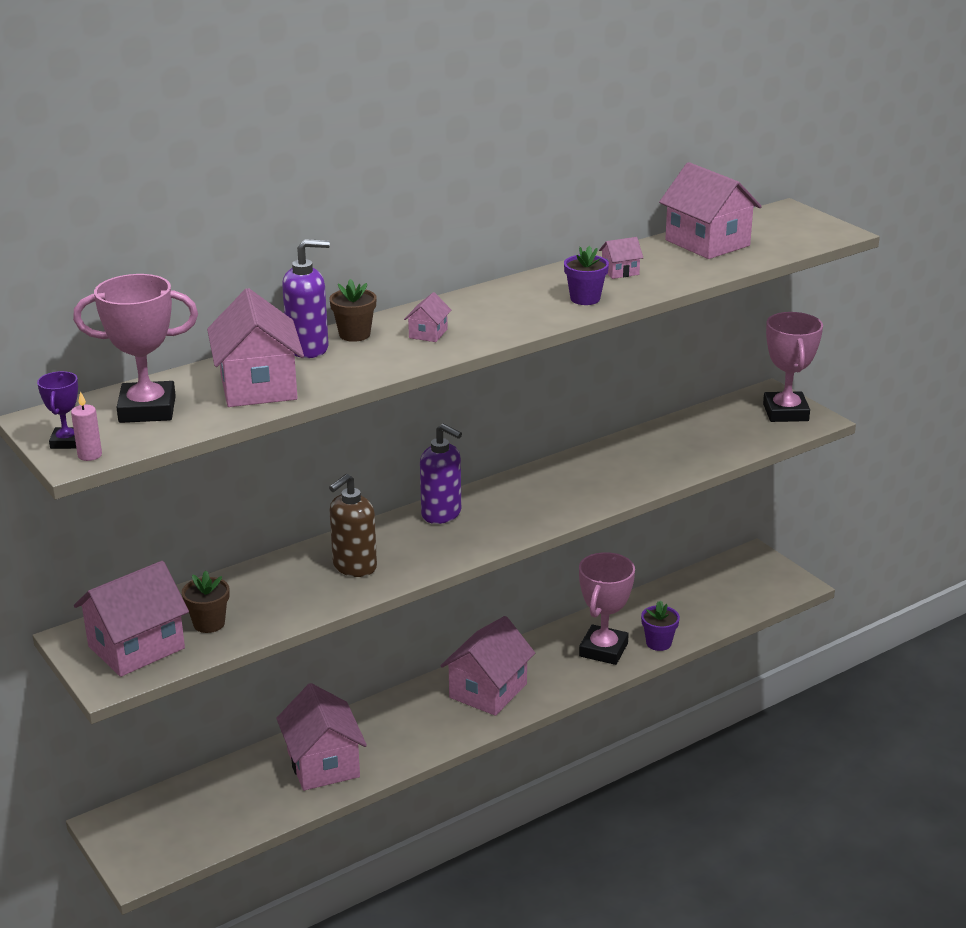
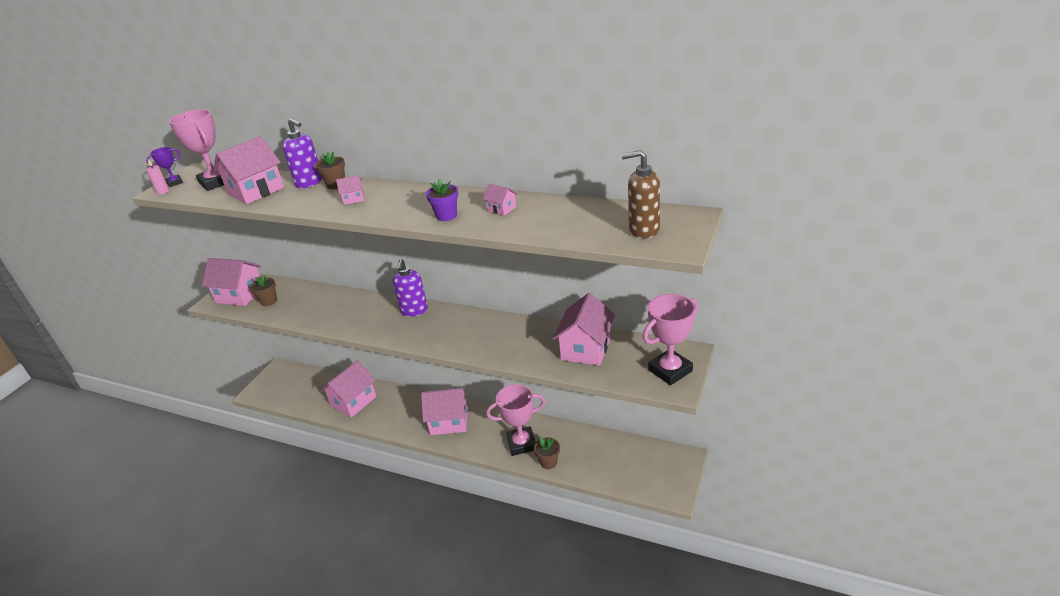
camera: 60 degrees right, 5 degrees up
(354, 567) = (343, 312): brown soap dispenser -> brown soap dispenser (643, 230)
(658, 643) = (548, 462): purple flower pot -> brown flower pot
(707, 243) = (588, 214): pink house -> pink house (586, 349)

